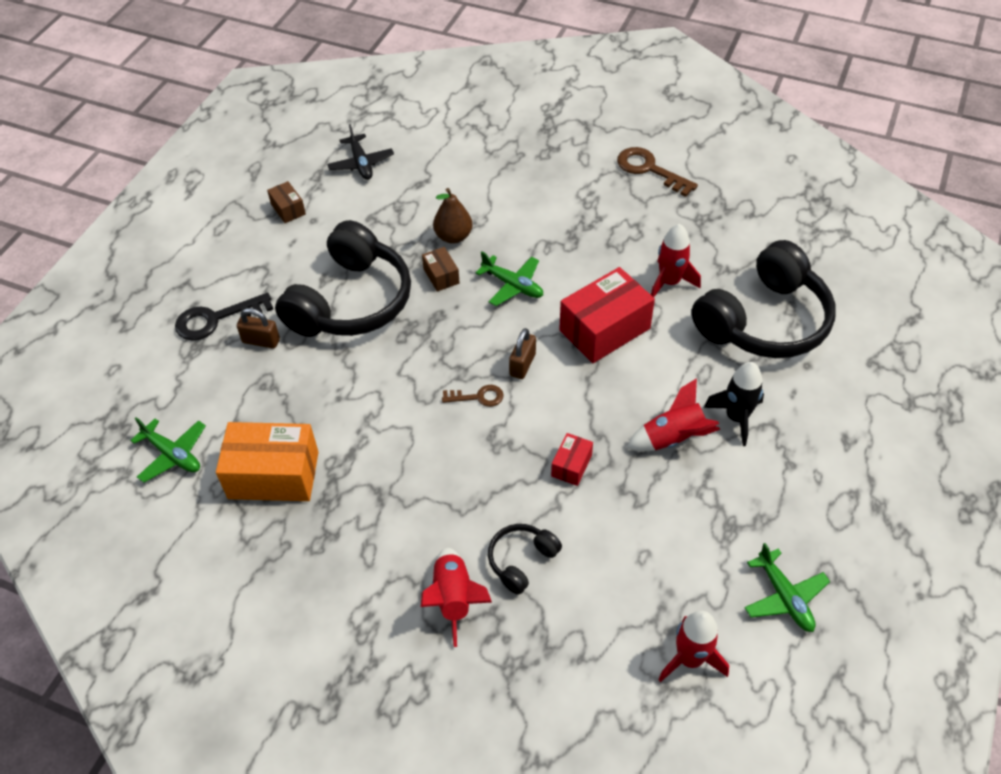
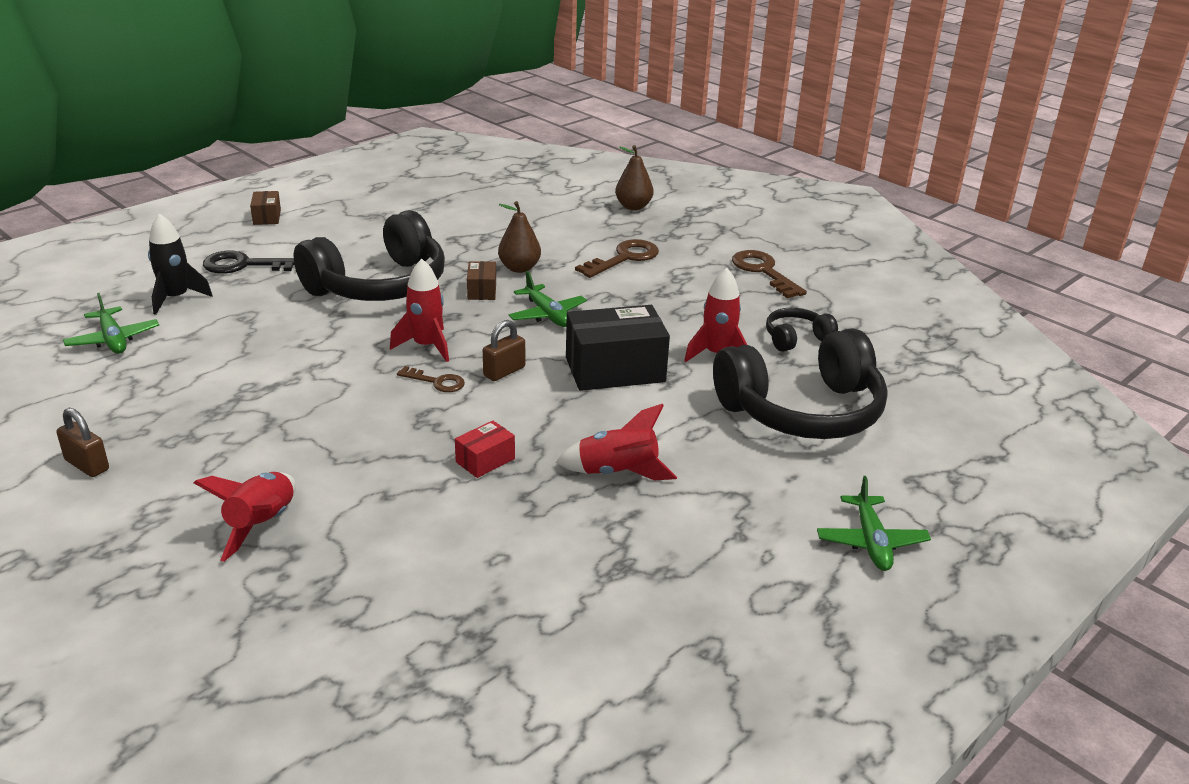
camera: 20 degrees right, 20 degrees down
(261, 341) = (271, 289): brown padlock -> brown padlock (87, 465)
(273, 475) = (185, 379): orange box -> none
(288, 209) = (382, 215): brown box -> brown box (267, 217)
(361, 163) = (477, 203): black plane -> none
(497, 121) = (633, 207): none -> brown pear
(521, 561) = (361, 518): black headphones -> black headphones (796, 338)
(530, 193) = (624, 258): none -> brown key
(604, 329) = (615, 370): red box -> black box
(690, 659) = (472, 667): red rocket -> red rocket (426, 346)
(736, 417) = (706, 477): black rocket -> black rocket (176, 298)
(784, 597) = (637, 651): green plane -> green plane (871, 542)

